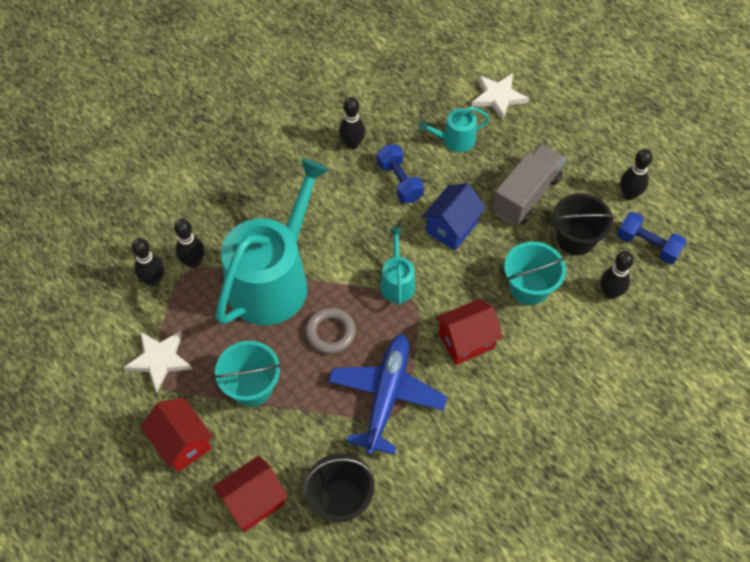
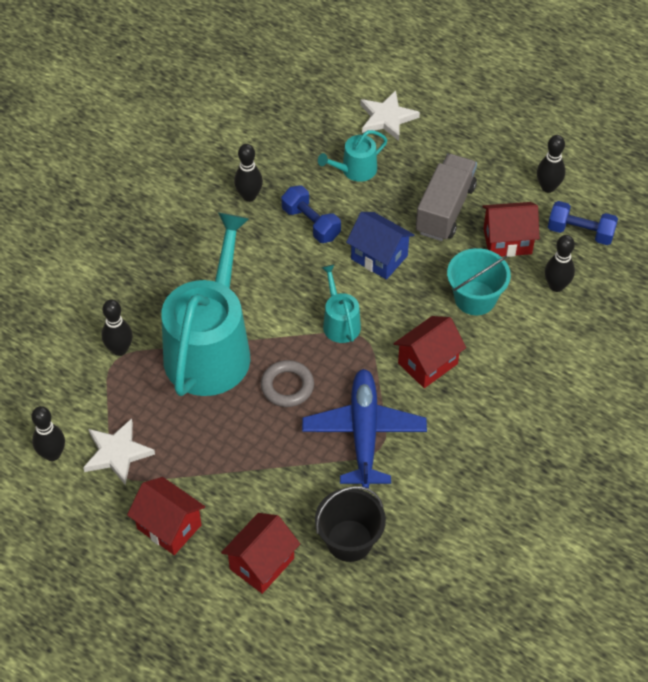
camera: 15 degrees left, 5 degrees down
(154, 280) = (83, 377): black bowling pin -> black bowling pin (52, 454)
(252, 387) = (223, 456): turquoise bucket -> none
(452, 227) = (379, 257): blue house -> blue house turned 75 degrees counterclockwise
(575, 238) = (507, 241): black bucket -> red house

